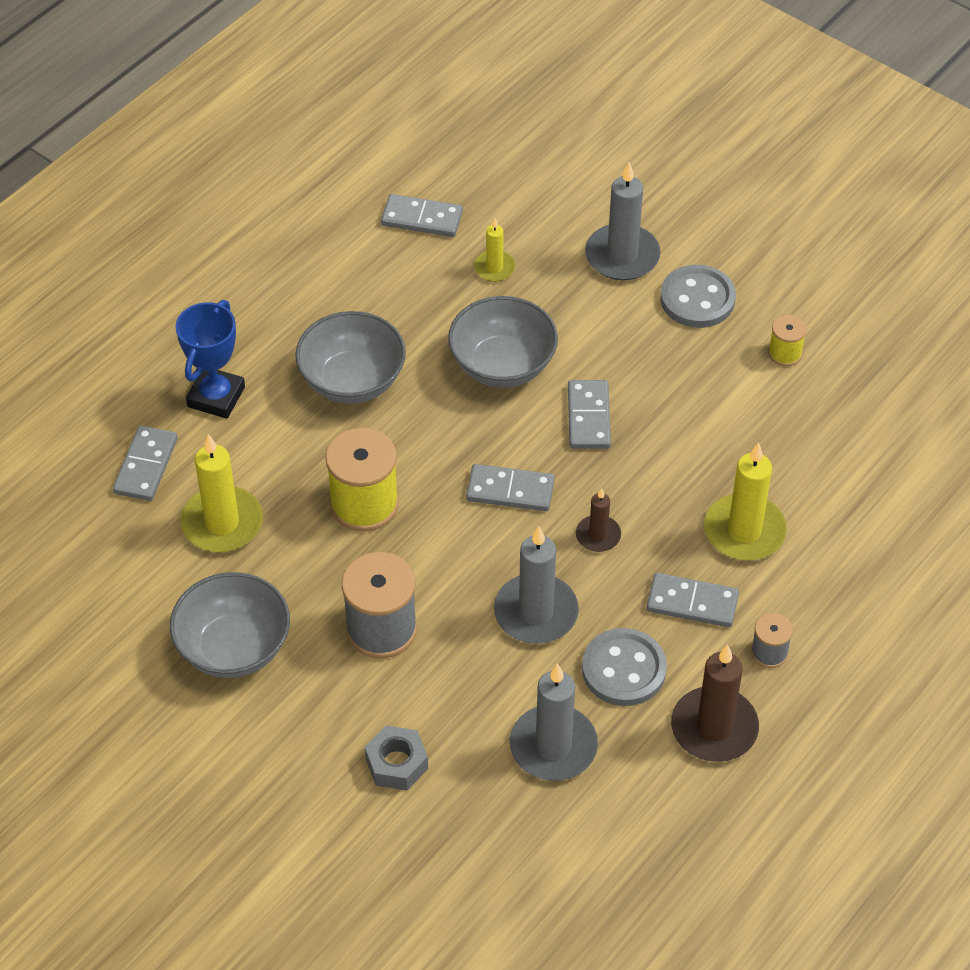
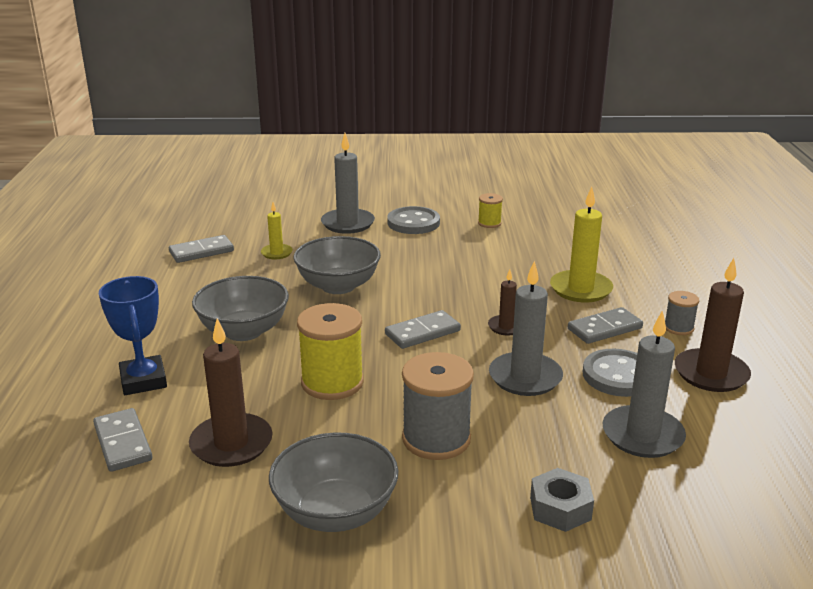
camera: 40 degrees left, 25 degrees down
(222, 523) = (231, 444): yellow candle -> brown candle
(588, 417) = (422, 284): grey domino -> none

